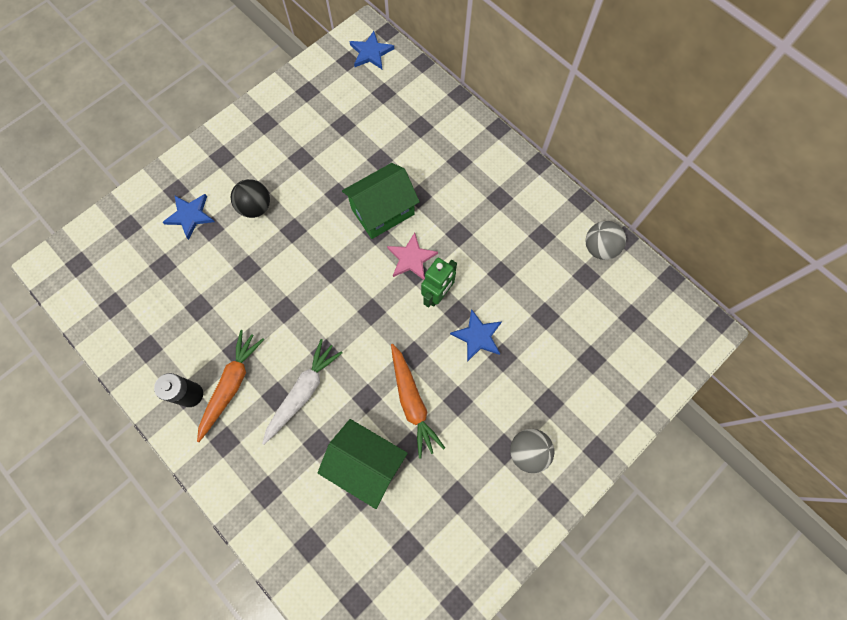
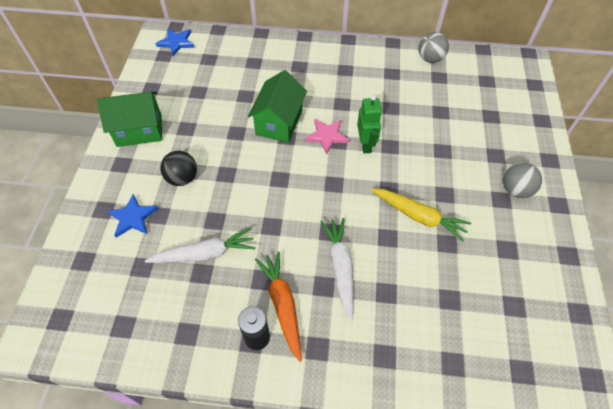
camera: 40 degrees left, 15 degrees down
(214, 292) = (205, 253): none -> white carrot
(366, 464) = (431, 277): green house -> green house (139, 130)
(412, 402) = (418, 216): orange carrot -> yellow carrot
(477, 336) = (415, 150): blue star -> none

